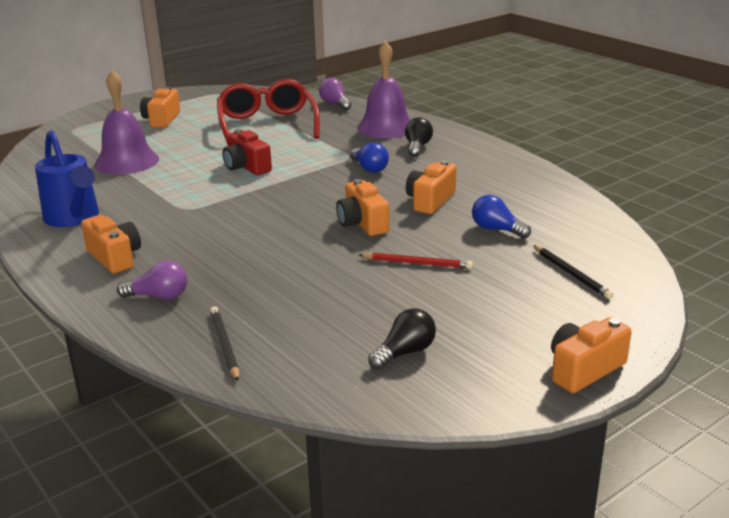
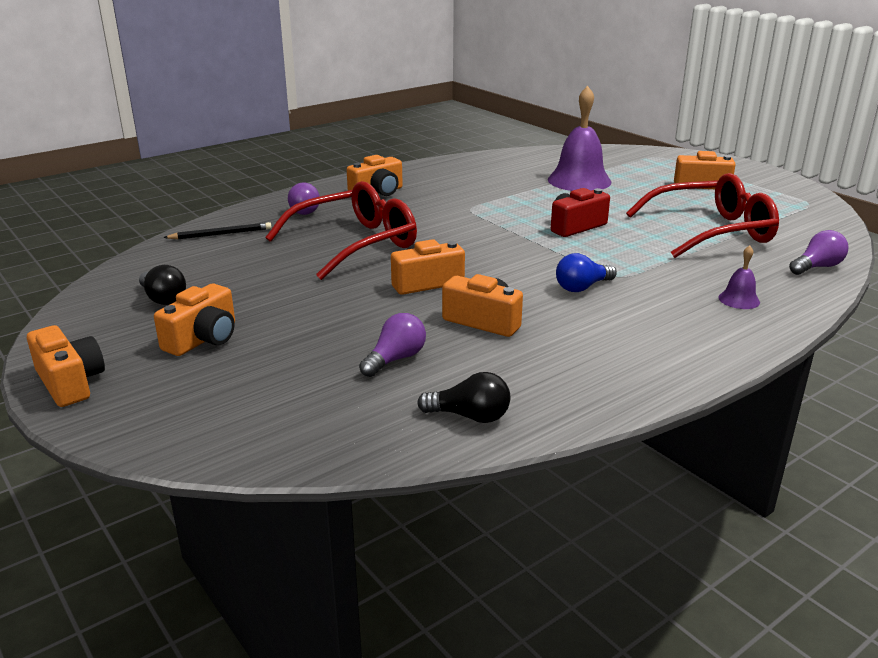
camera: 90 degrees right, 0 degrees up
(74, 218) = (453, 175): blue watering can -> none
(269, 260) = (355, 244): none -> red glasses
(386, 127) = (739, 299): purple bell -> purple bell, size x0.46
(417, 147) = (666, 319): black light bulb -> black light bulb (470, 416)
(417, 263) = (325, 308): red pencil -> none
(486, 314) = (203, 339): none -> orange camera
(496, 229) = (395, 359): blue light bulb -> purple light bulb
(572, 274) = (263, 399): black pencil -> none

